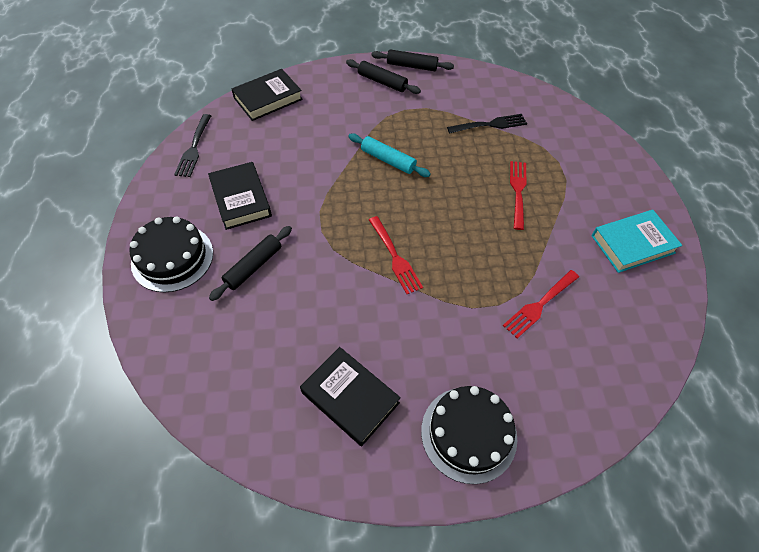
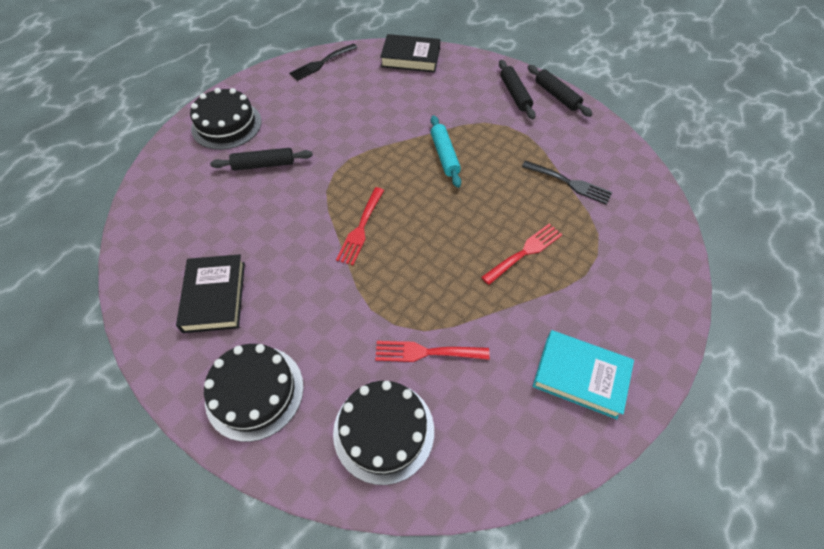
camera: 45 degrees right, 0 degrees up
(241, 199) = (310, 115): black book -> none
(575, 377) = (383, 431): none -> black cake

